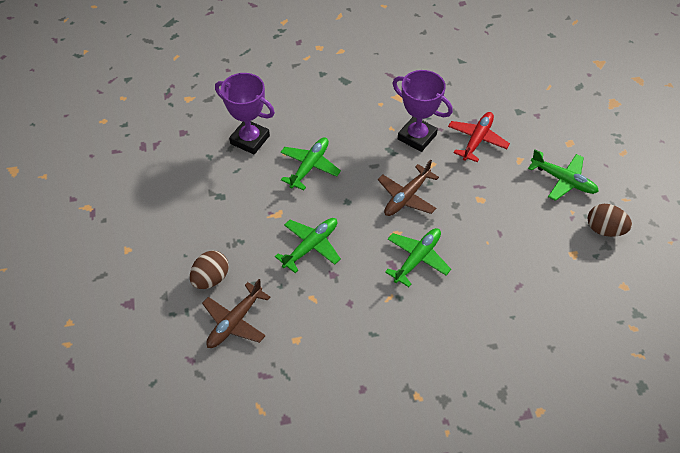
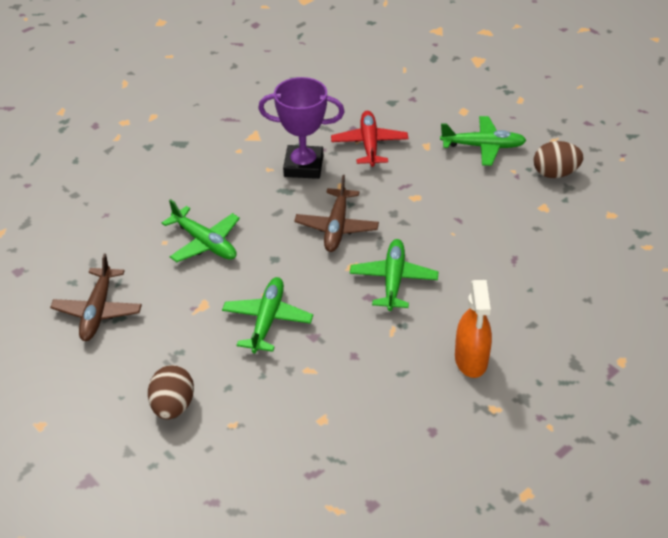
camera: 30 degrees left, 10 degrees down
(235, 321) = (237, 436): brown plane -> brown plane (98, 311)
(250, 140) = (111, 245): purple trophy -> none
(309, 166) = (204, 243): green plane -> green plane turned 135 degrees clockwise
(428, 350) = (471, 360): none -> orange spray bottle

